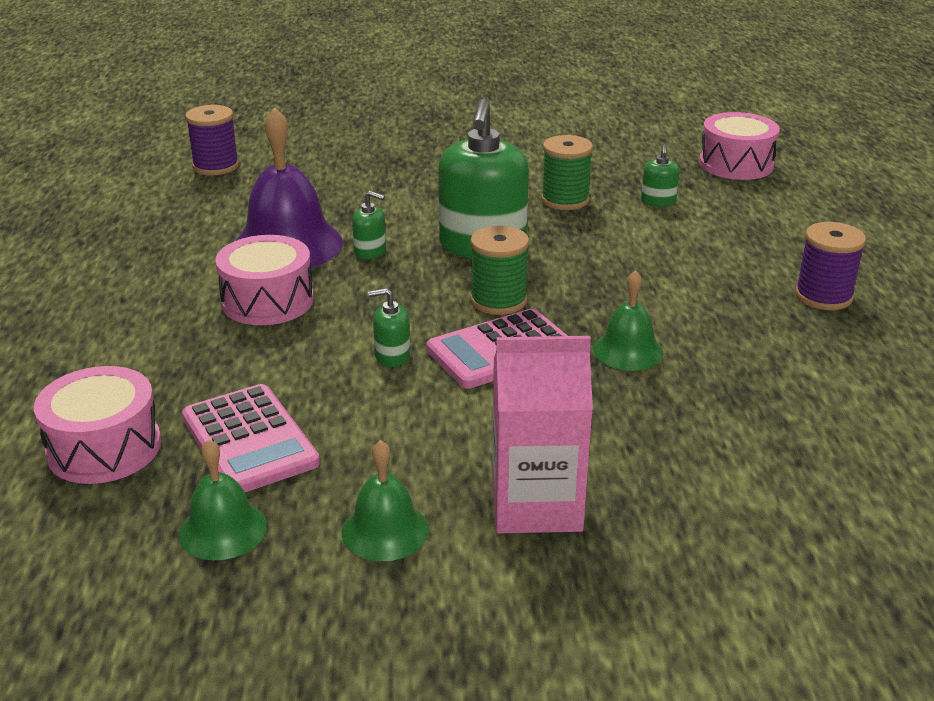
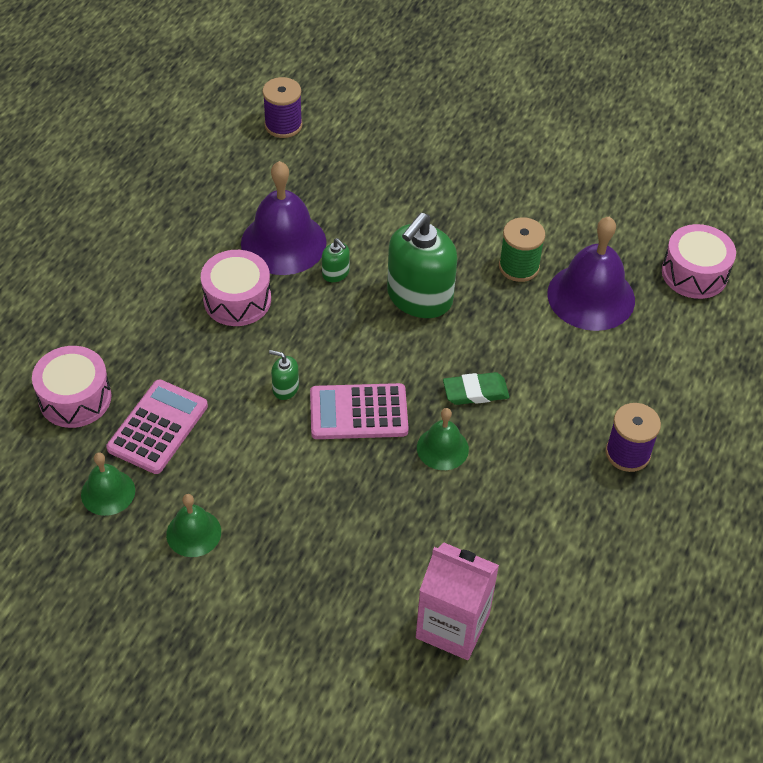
camera: 25 degrees right, 20 degrees up
(249, 440) = (158, 427): pink calculator -> pink calculator turned 150 degrees counterclockwise
(498, 300) = (390, 362): green spool -> none
(536, 504) = (290, 552): pink carton -> pink carton (452, 626)
(616, 297) = (475, 392): none -> green eraser
(658, 201) = (591, 296): green soap dispenser -> purple bell

